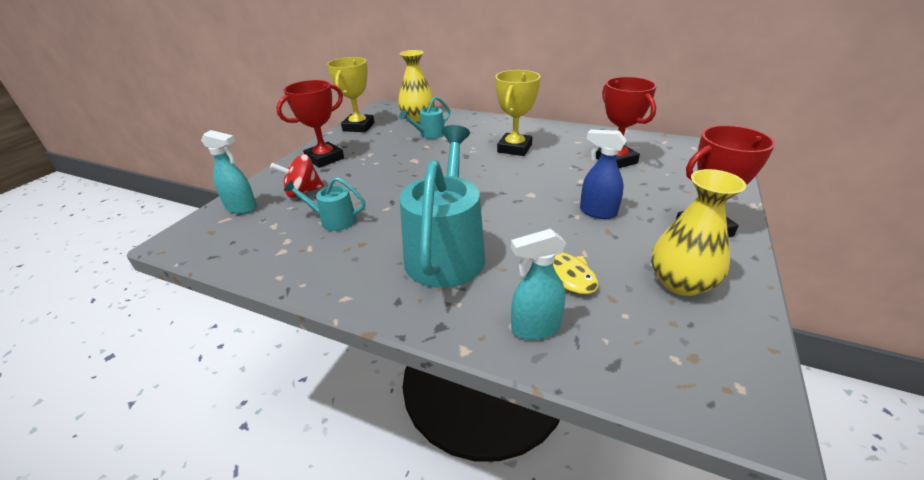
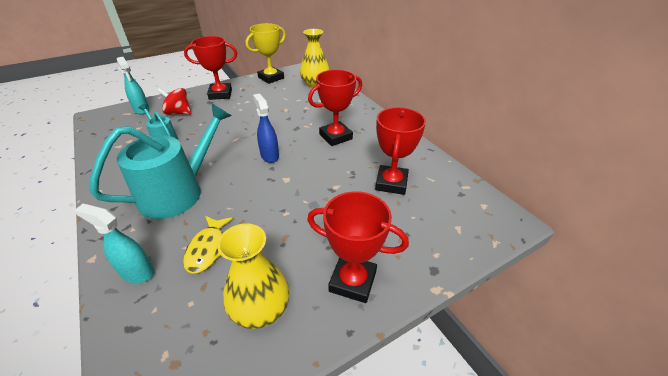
camera: 35 degrees right, 5 degrees up
(429, 134) = (301, 101): turquoise watering can -> none
(514, 148) = (335, 137): yellow trophy -> red trophy
(597, 212) = (303, 218): blue spray bottle -> blue spray bottle (269, 156)

